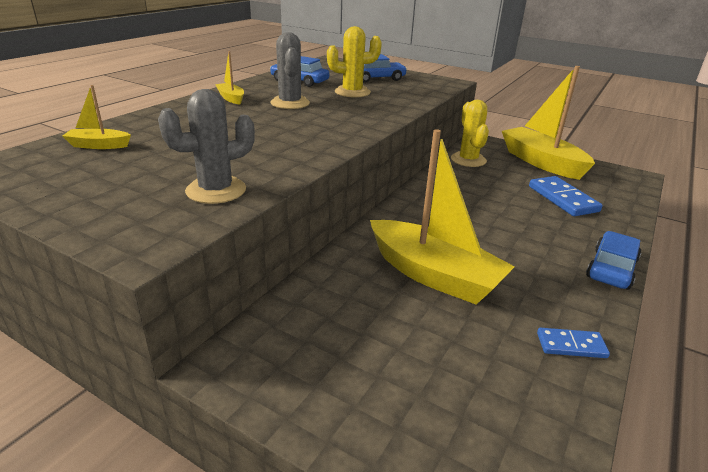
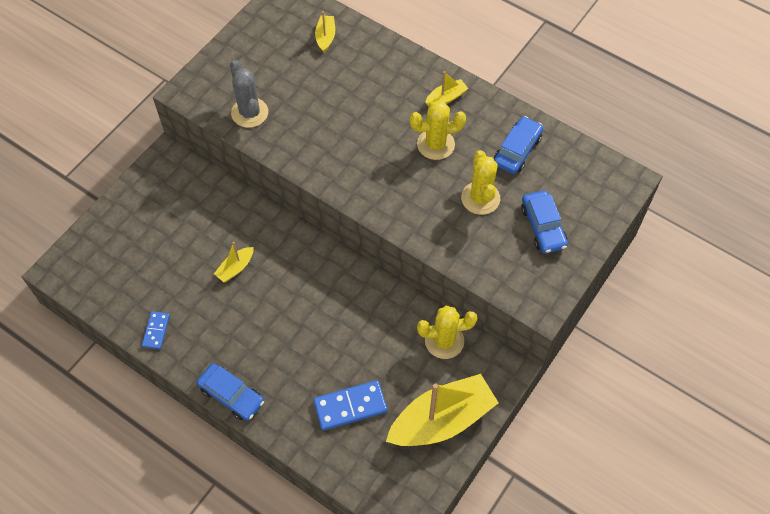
camera: 95 degrees right, 30 degrees up
(290, 103) = (435, 144): grey cactus -> yellow cactus
(433, 275) = (235, 268): yellow boat -> yellow boat, size x0.44

